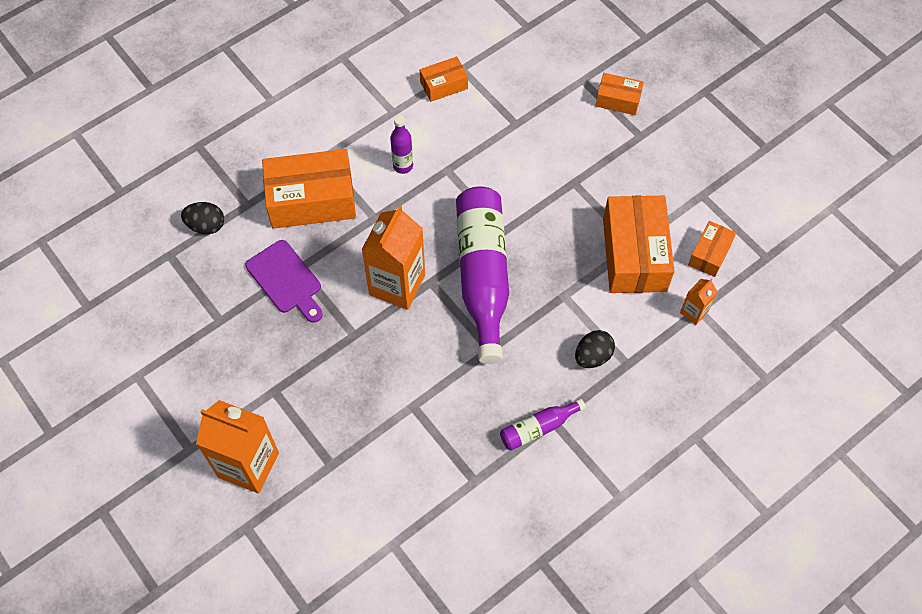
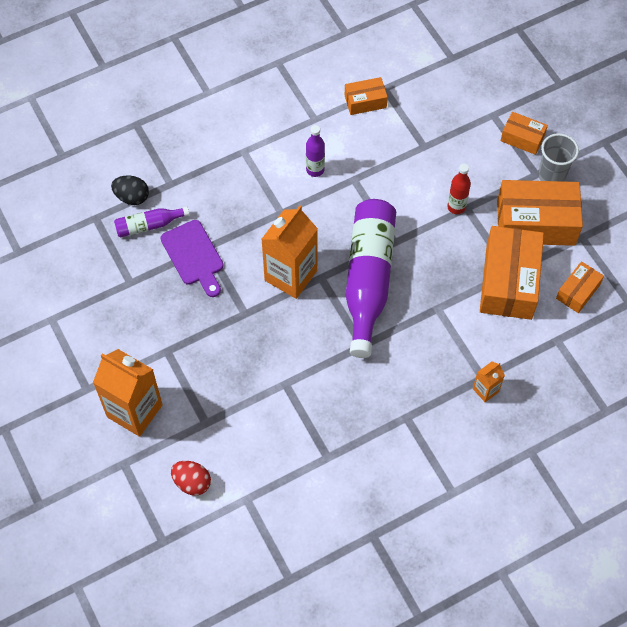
camera: 10 degrees right, 0 degrees up
(312, 200) = (228, 188): orange box -> orange box (536, 222)
(327, 536) = (192, 482): none -> red egg
(538, 428) = (392, 421): purple bottle -> purple bottle (149, 225)
(562, 183) = (456, 207): none -> red bottle
(592, 356) = (453, 366): black egg -> none
(656, 134) = (551, 175): none -> grey cup
(694, 312) = (552, 341): orange carton -> orange carton (485, 390)

